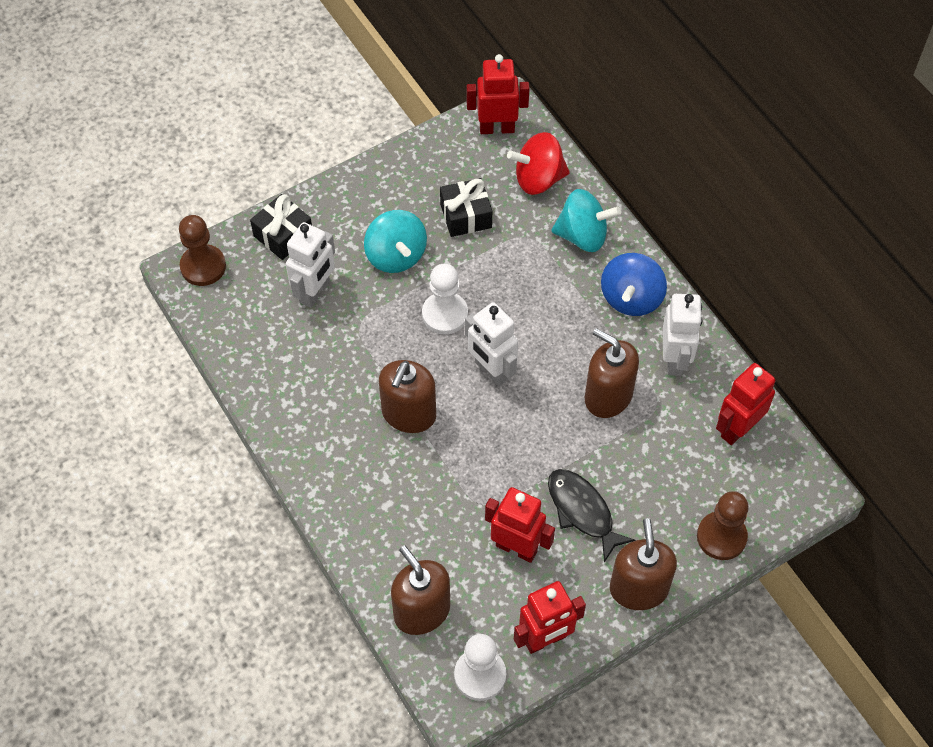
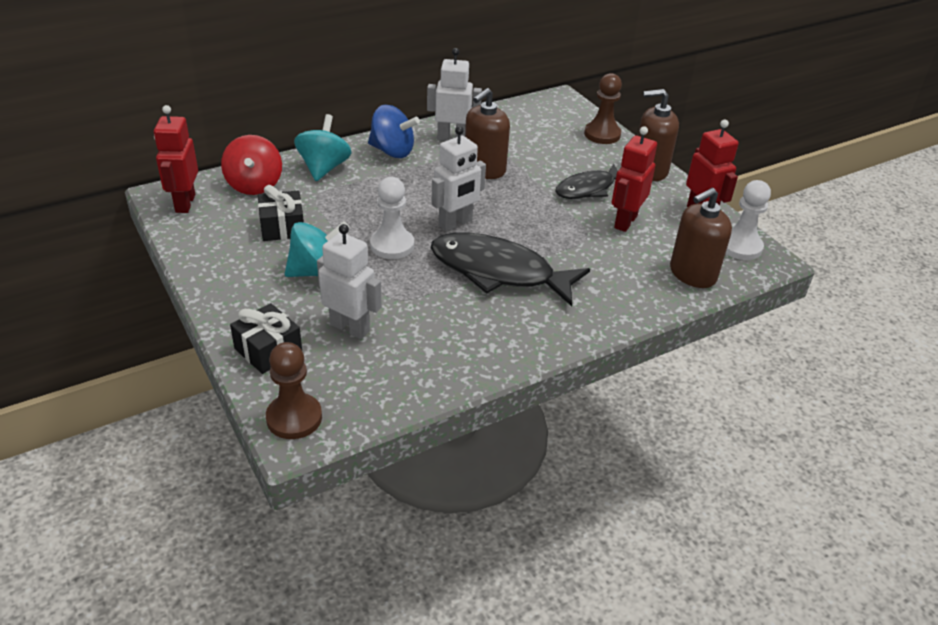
camera: 90 degrees left, 20 degrees down
(409, 414) = (498, 272): brown soap dispenser -> black fish
(737, 429) = (514, 120): red robot -> none

